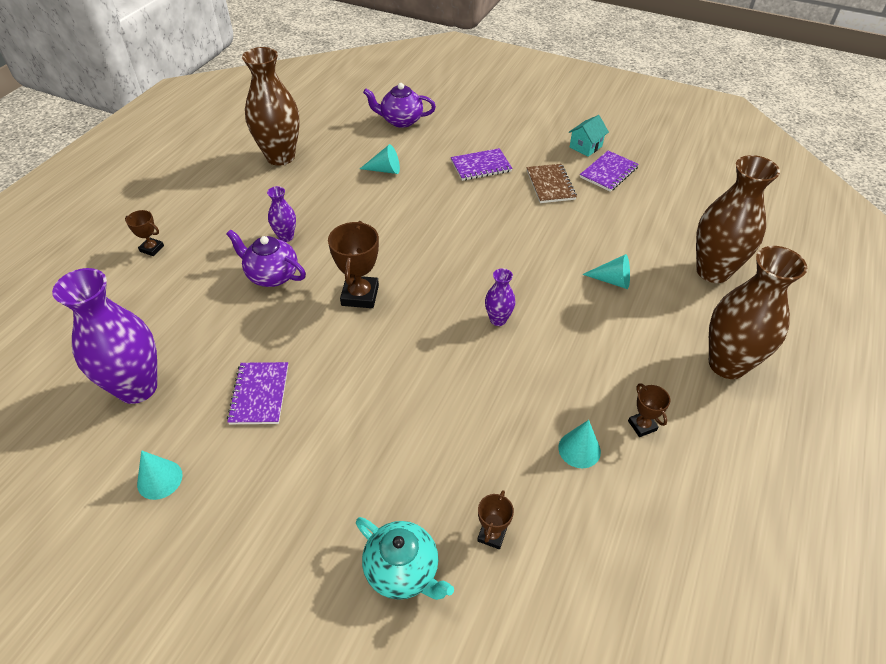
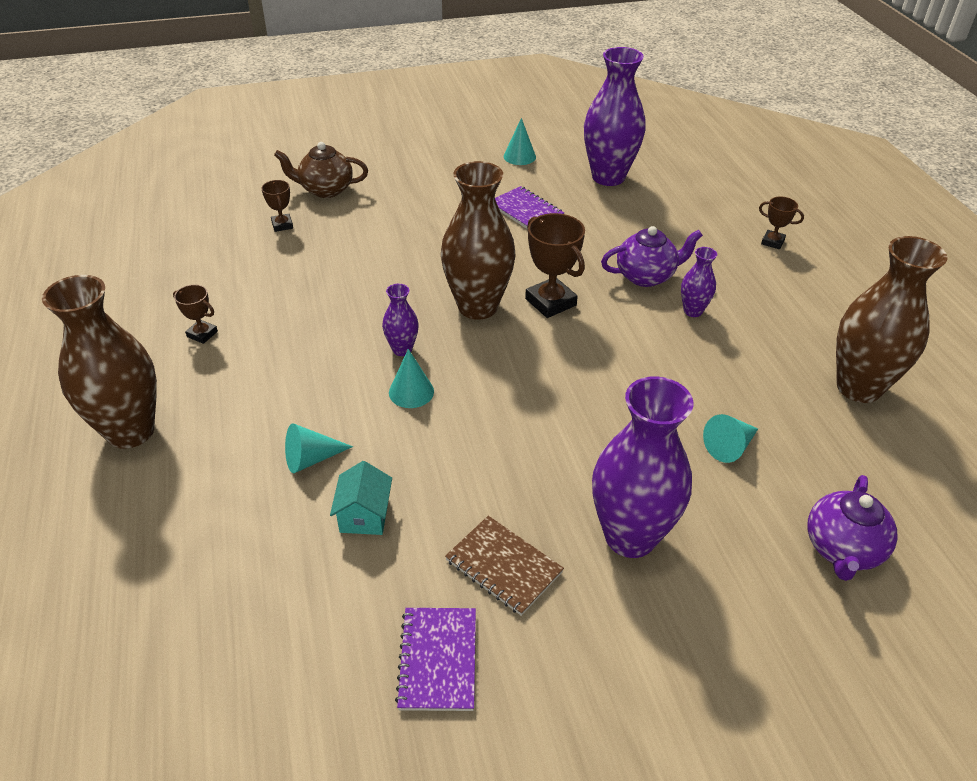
camera: 140 degrees right, 5 degrees down
(152, 249) = (772, 242): brown trophy -> brown trophy turned 45 degrees clockwise
(400, 121) = (842, 549): purple teapot -> purple teapot turned 150 degrees clockwise
(403, 571) = (325, 190): turquoise teapot -> brown teapot
(481, 166) = (630, 536): purple notebook -> purple vase
(579, 449) = (249, 293): turquoise cone -> turquoise cone (411, 392)
(585, 146) = (523, 705): turquoise house -> turquoise house (364, 515)
(713, 271) = (182, 550): brown vase -> brown vase (477, 307)

